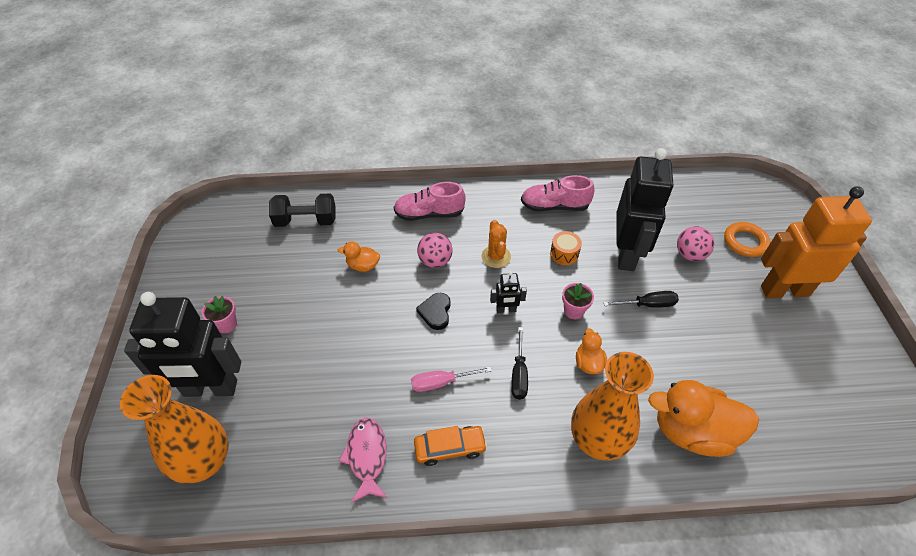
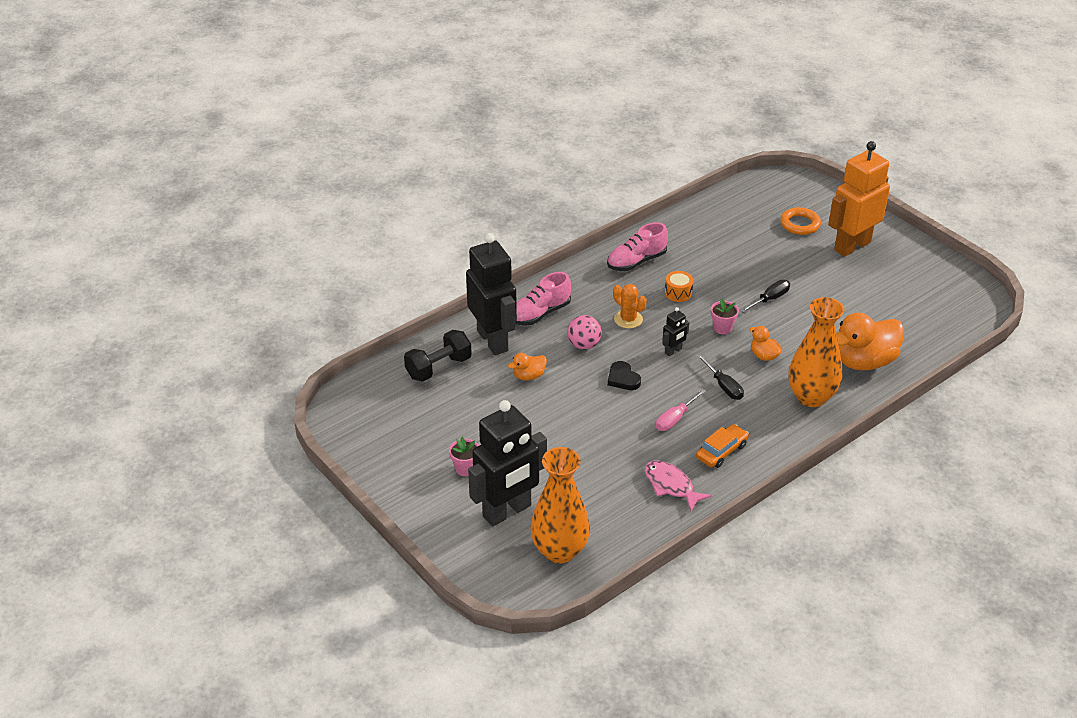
camera: 35 degrees left, 10 degrees down
(626, 254) = (724, 272): black robot -> black robot (493, 340)
(690, 255) = (769, 251): pink ball -> none

